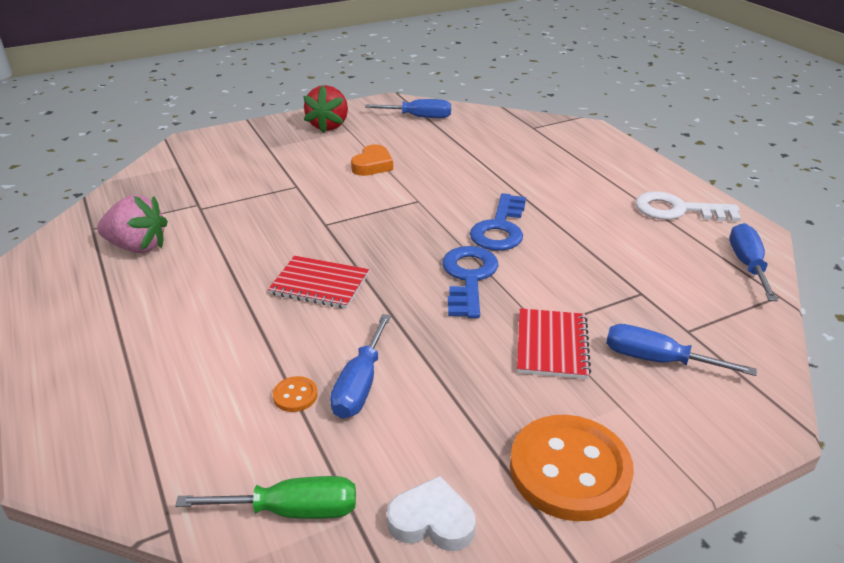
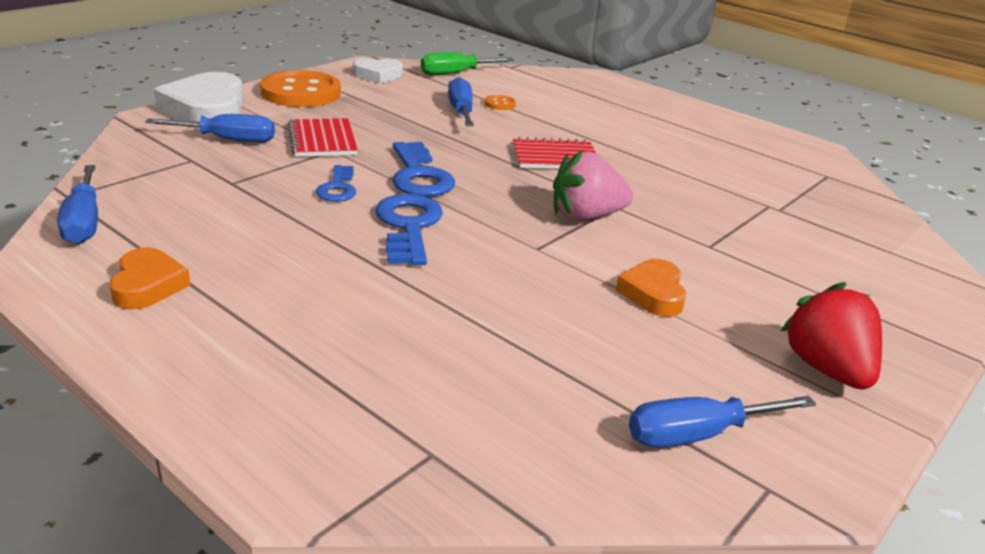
camera: 155 degrees right, 5 degrees down
(138, 247) = (756, 166): pink strawberry -> pink strawberry (585, 216)
(547, 273) = (337, 188): none -> blue key
(677, 210) = (148, 285): white key -> orange heart
(698, 432) = (207, 111): none -> white heart

